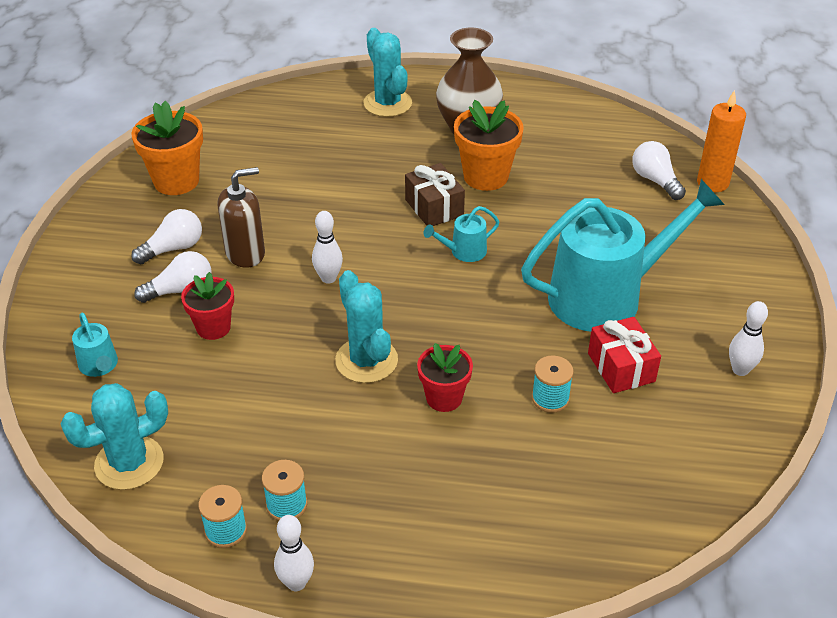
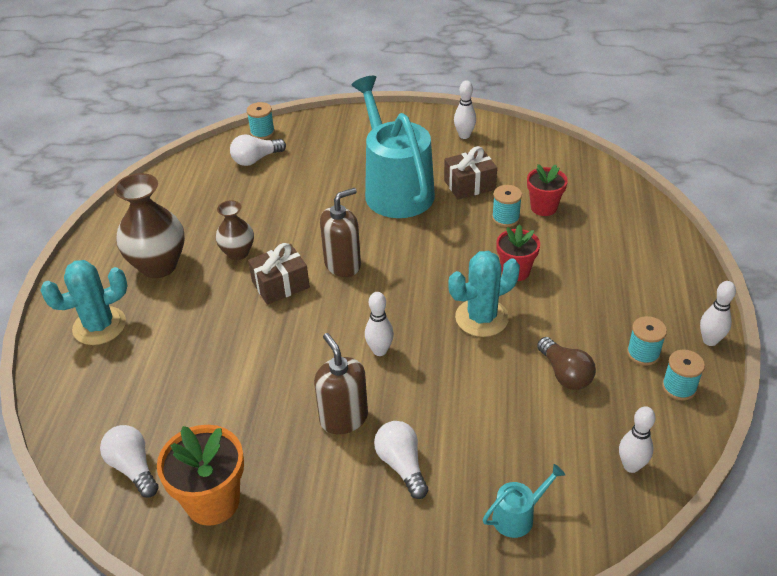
camera: 90 degrees left, 0 degrees up
(129, 463) = (631, 466): turquoise cactus -> white bowling pin
(173, 248) = (335, 483): white light bulb -> white light bulb (133, 468)
(213, 327) = (453, 429): red flower pot -> red flower pot (543, 207)
(268, 424) = (565, 374): none -> brown light bulb
(464, 251) = (343, 264): turquoise watering can -> brown soap dispenser
(486, 176) = (238, 253): orange flower pot -> brown vase
(621, 367) = (469, 185): red gift -> brown gift
(712, 183) = (262, 132): orange candle -> turquoise spool

